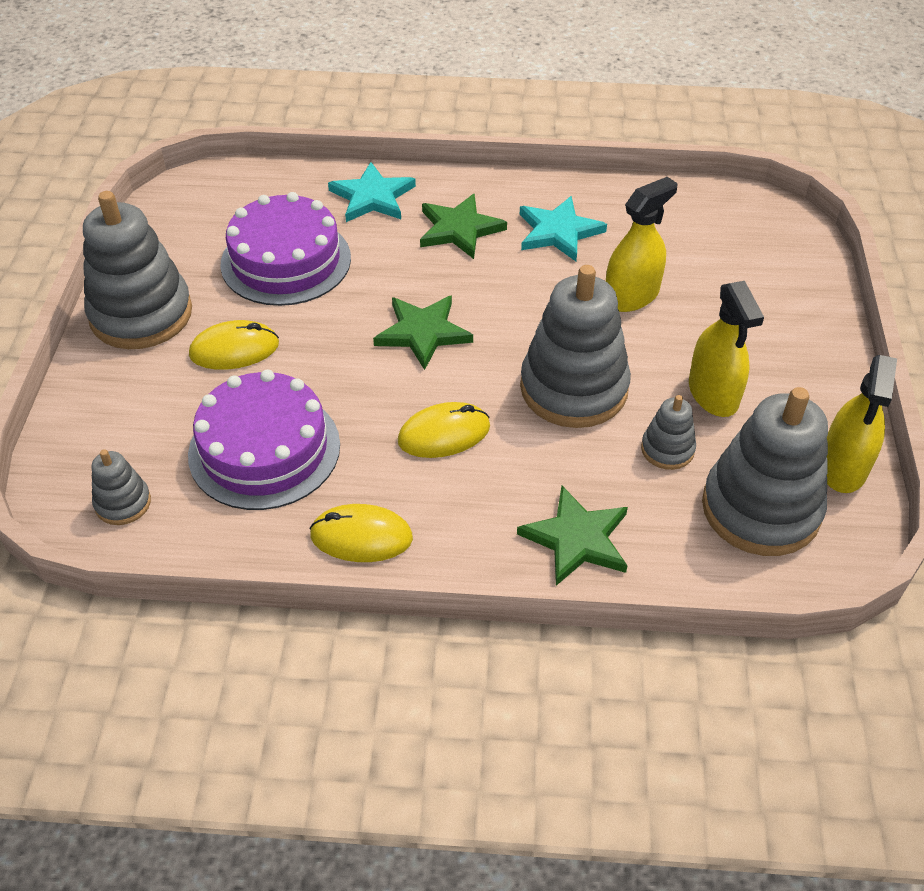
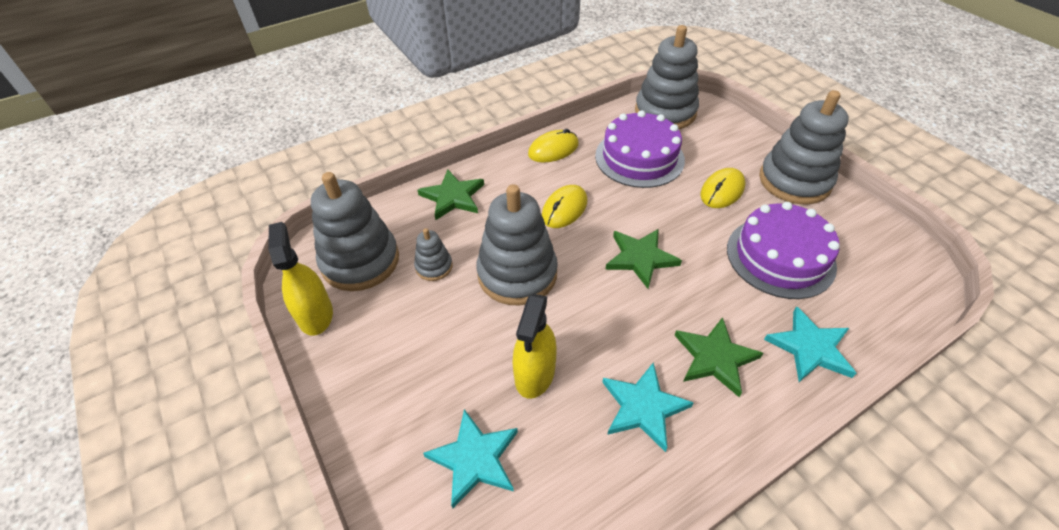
camera: 145 degrees right, 0 degrees up
(123, 503) = (665, 112): grey stacking toy -> grey stacking toy, size x2.12
(713, 394) = (425, 321): yellow spray bottle -> none
(729, 269) = (474, 459): none -> turquoise star

